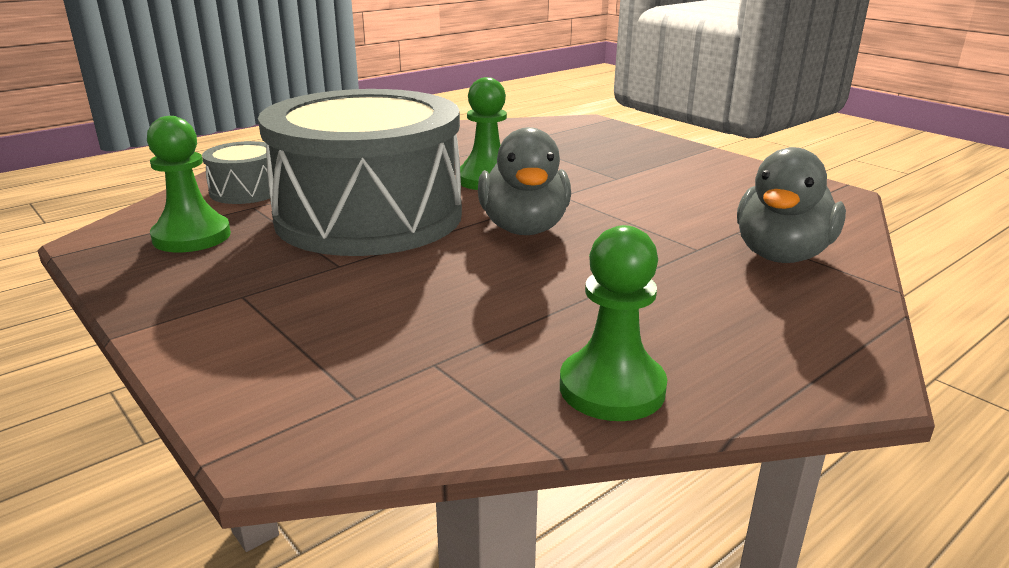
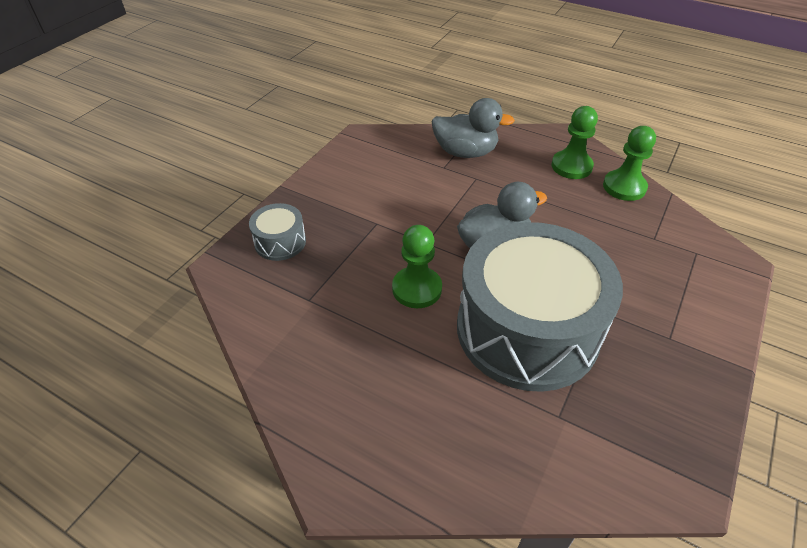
camera: 110 degrees left, 20 degrees up
(192, 236) = (633, 420): green pawn -> green pawn (571, 166)
(246, 191) = (533, 444): grey drum -> grey drum (280, 242)

